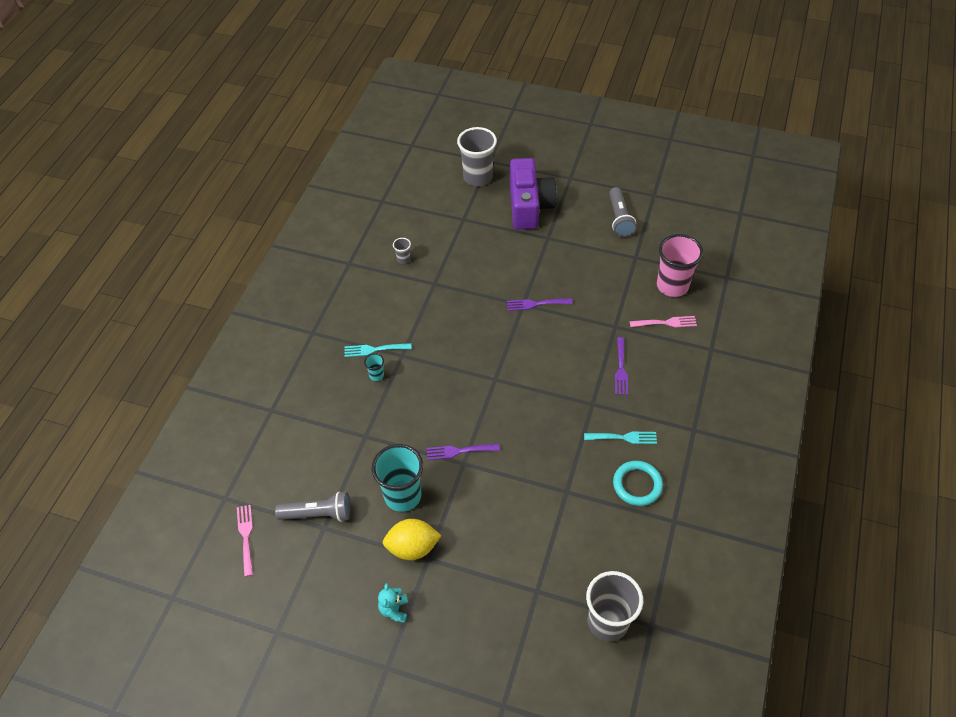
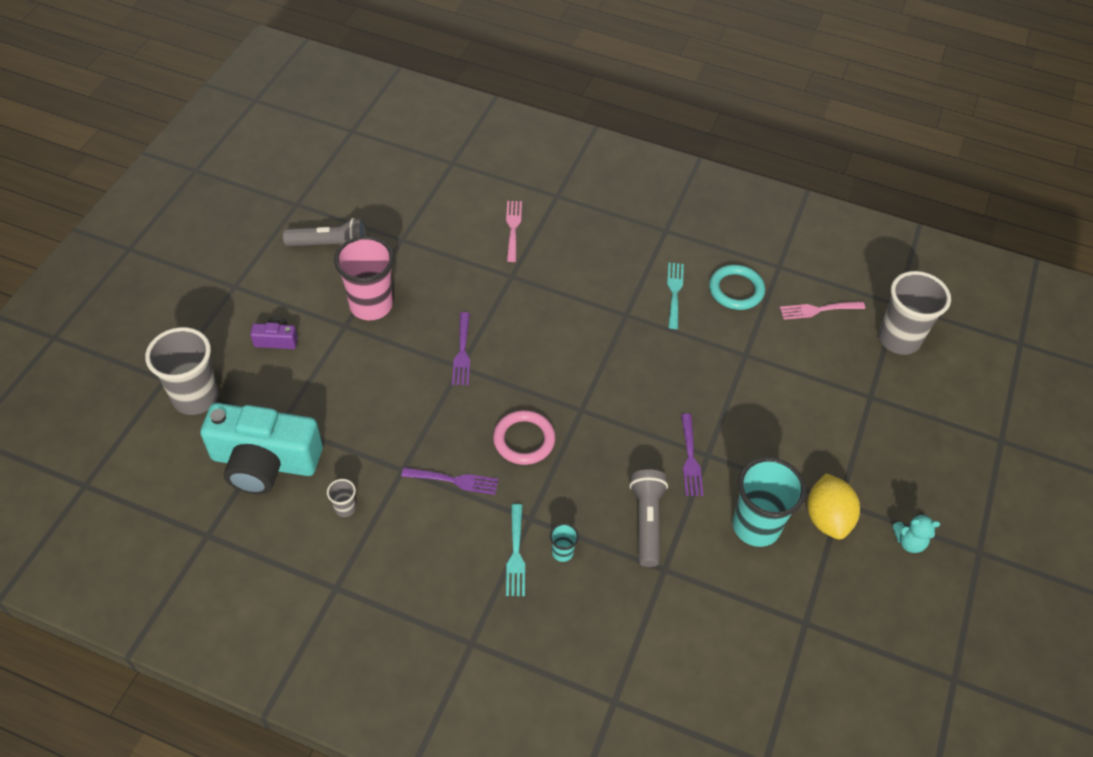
camera: 90 degrees left, 0 degrees up
(246, 536) = (825, 728): pink fork -> pink fork (818, 310)
(318, 514) = (786, 631): grey flashlight -> grey flashlight (647, 522)
(434, 217) = (264, 462): none -> turquoise camera
(464, 346) = (524, 440): none -> pink ring
(529, 206) = (276, 340): purple camera -> purple camera, size x0.42
(621, 369) = (577, 280): purple fork -> purple fork (454, 480)
(672, 286) = (456, 212): pink cup -> pink cup (371, 305)

